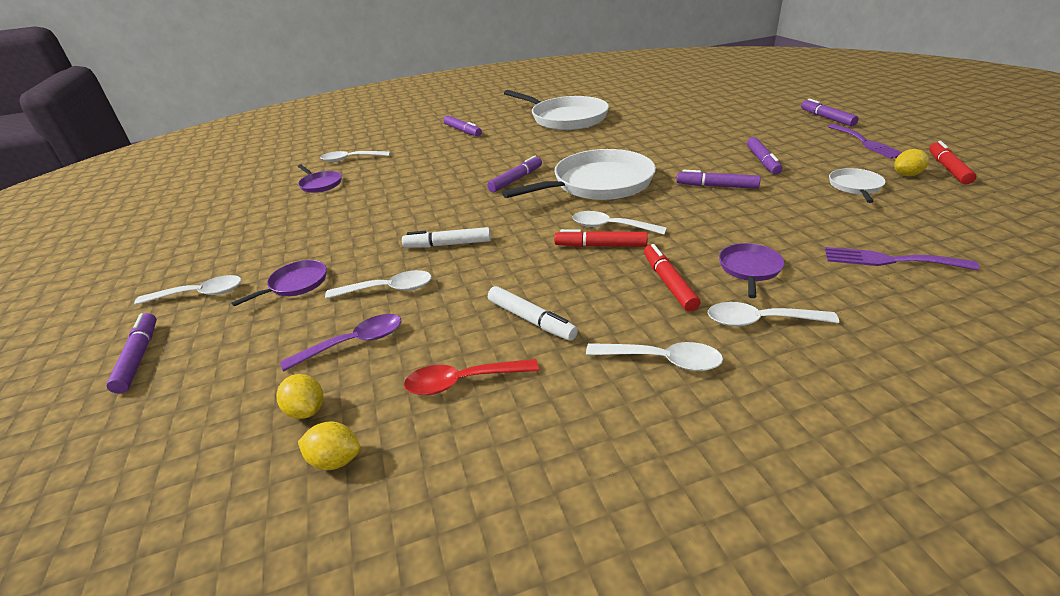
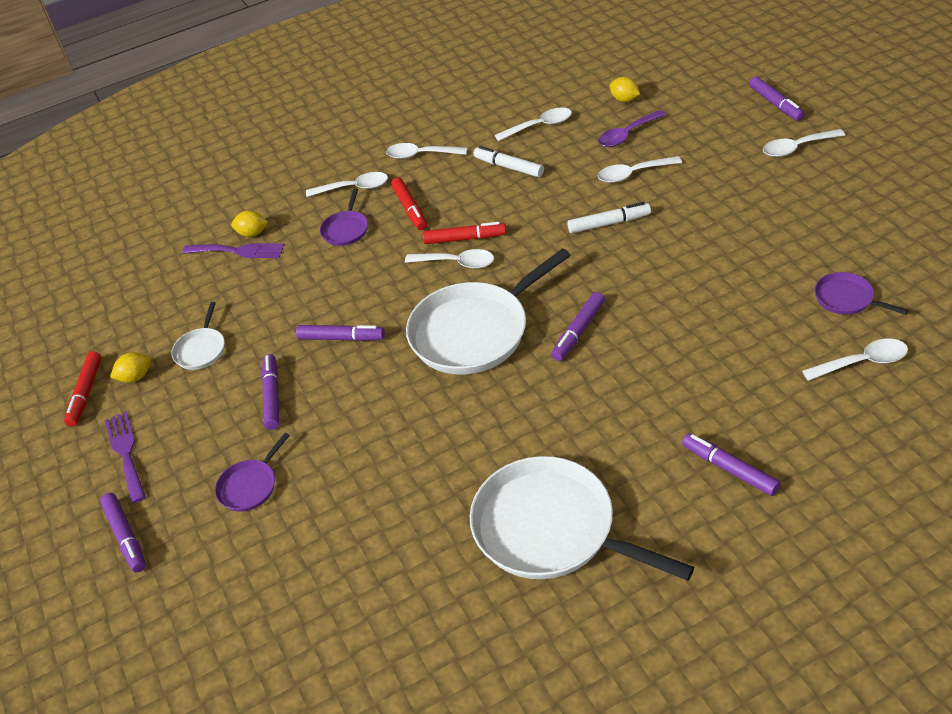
camera: 175 degrees right, 10 degrees up
(296, 284) = (719, 167): purple pan -> purple pan (250, 486)
(335, 460) = (589, 85): yellow lemon -> yellow lemon (252, 233)
(462, 382) = (539, 126): red spoon -> white spoon

